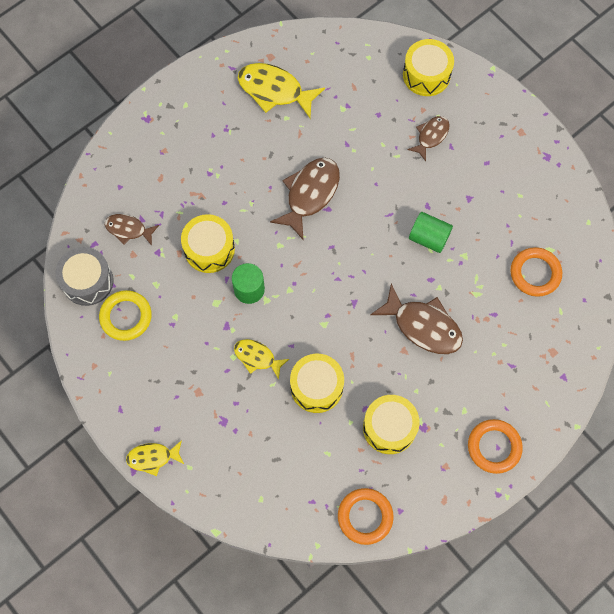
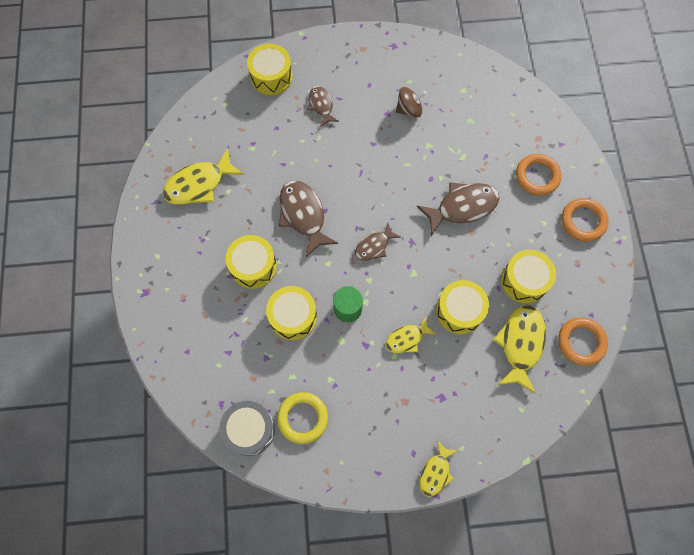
camera: 55 degrees left, 0 degrees up
(128, 229) = (229, 368): brown fish -> brown fish (374, 246)
(231, 186) = (253, 266): none -> yellow drum
(323, 461) = (520, 344): none -> yellow fish
(429, 238) = (398, 159): green cylinder -> none
(488, 214) = (409, 109): none -> brown spinning top
(535, 273) = (474, 110): orange ring -> orange ring (537, 176)

